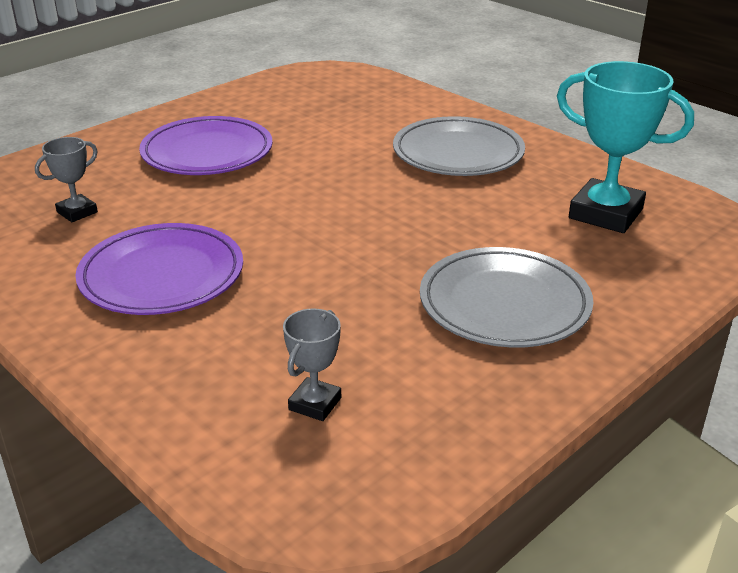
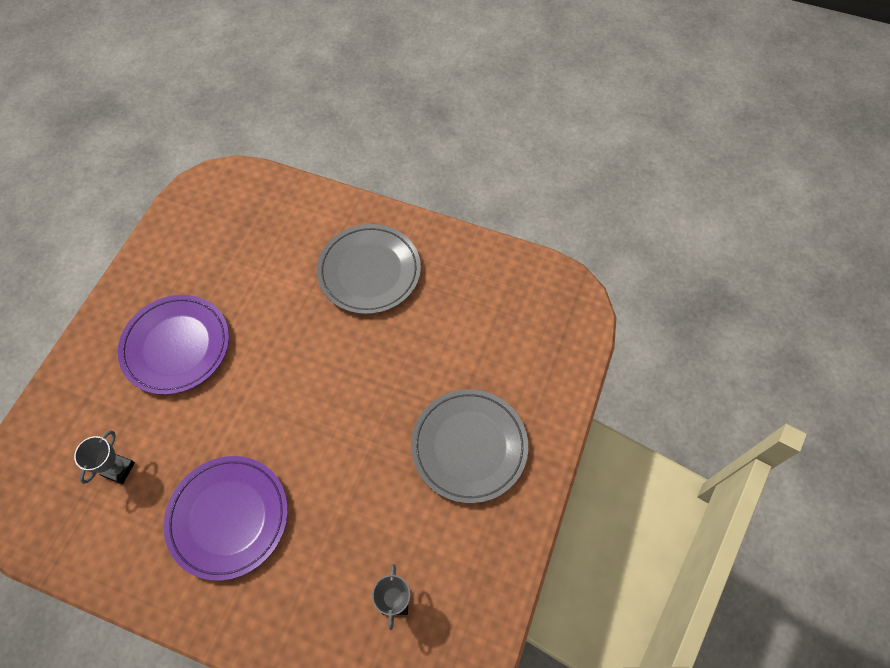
camera: 25 degrees left, 30 degrees up
(605, 213) = (498, 312): turquoise trophy -> none

